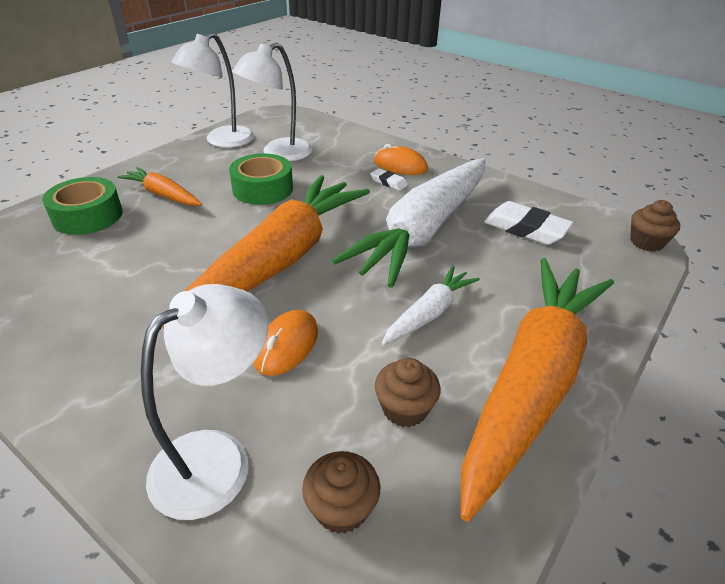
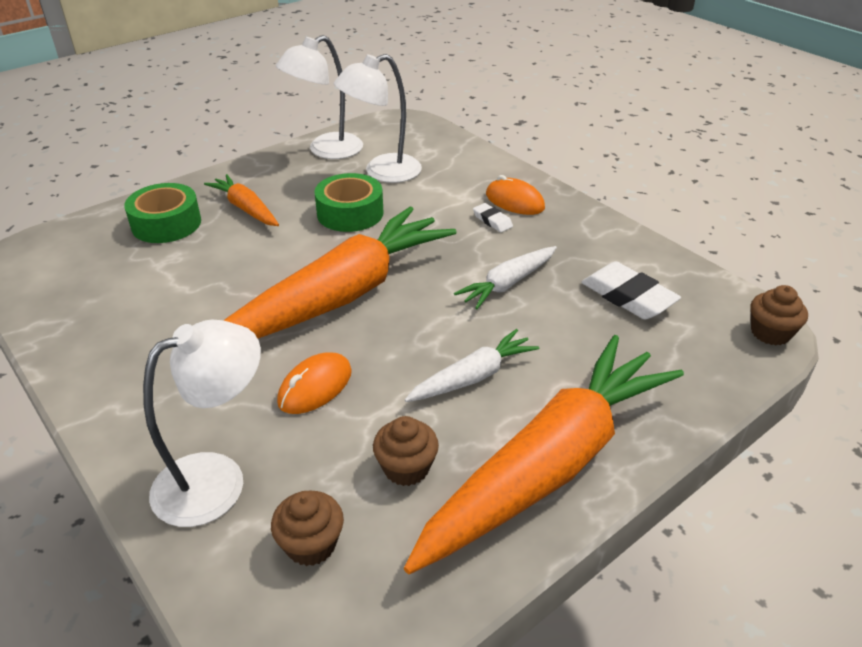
camera: 15 degrees right, 0 degrees up
(424, 230) = (508, 283): white carrot -> white carrot, size x0.46

